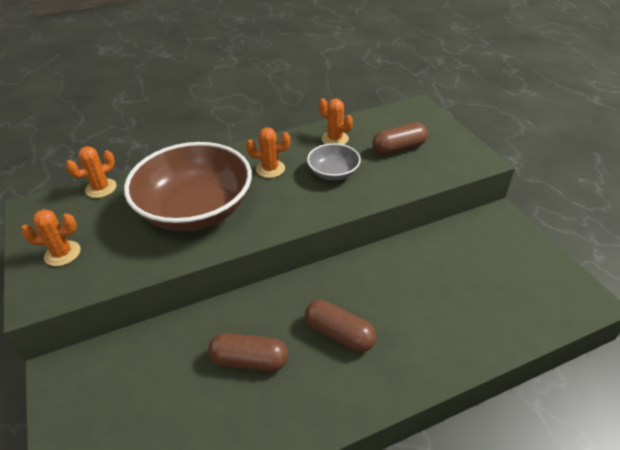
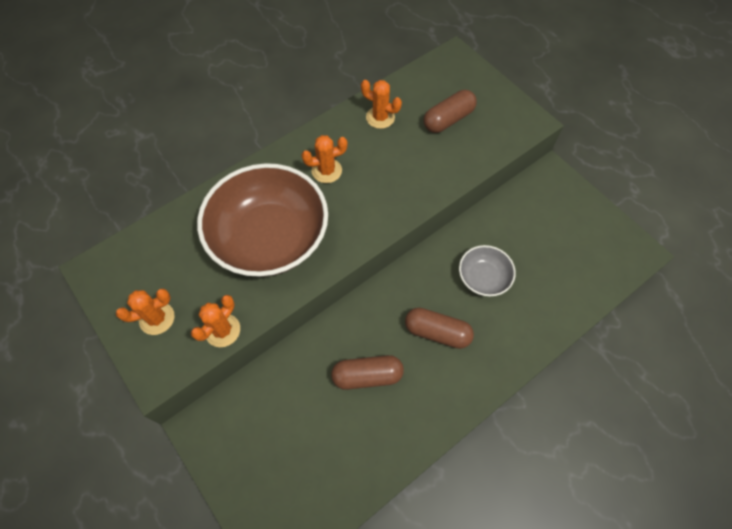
camera: 15 degrees left, 20 degrees up
(101, 188) = (157, 230): orange cactus -> orange cactus (222, 330)
(333, 173) = (392, 164): grey bowl -> grey bowl (483, 278)

